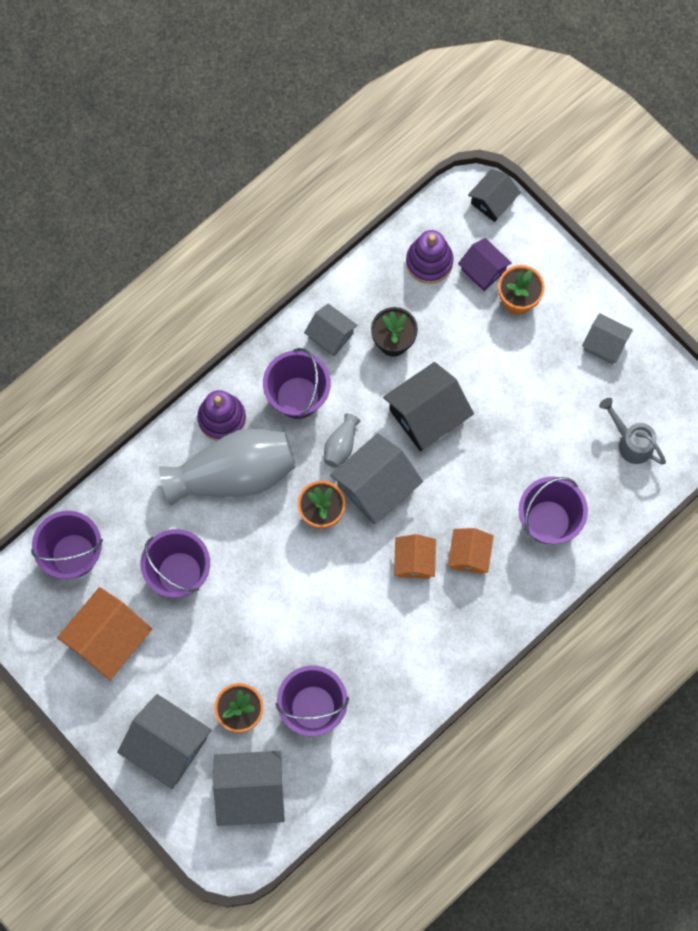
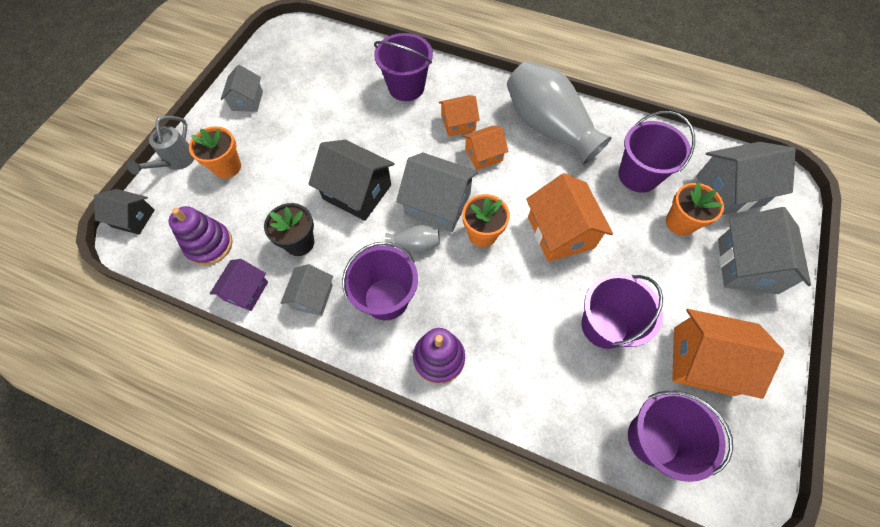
camera: 115 degrees left, 10 degrees down
(233, 474) = (487, 322): grey vase -> grey vase (548, 127)
(250, 791) = (729, 190): grey house -> grey house turned 75 degrees counterclockwise
(287, 588) = (560, 232): none -> orange house
(483, 270) = (205, 201): purple house -> purple house (246, 291)
(630, 442) = (321, 62): grey watering can -> grey watering can (176, 161)

